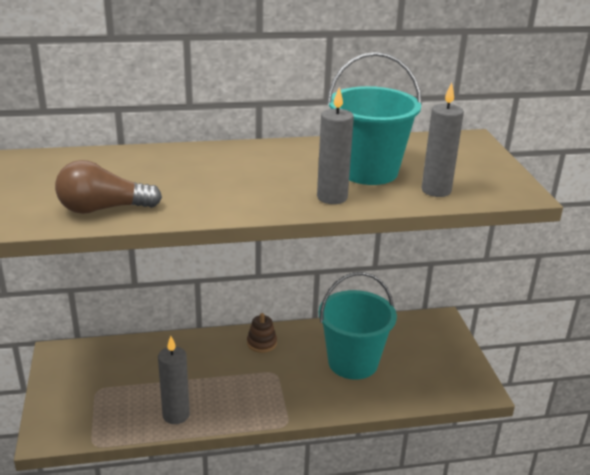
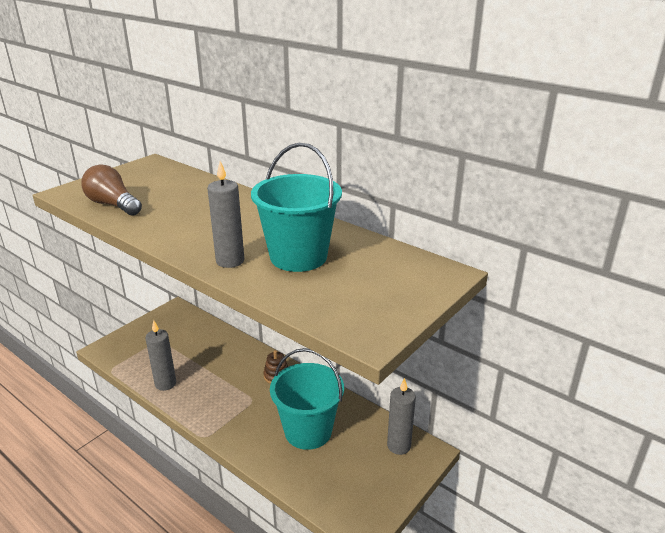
camera: 50 degrees right, 0 degrees up
(436, 190) = (308, 295): grey candle -> grey candle (398, 446)

